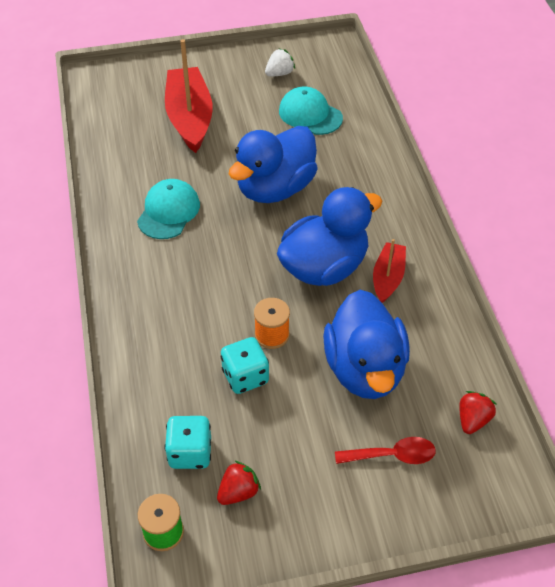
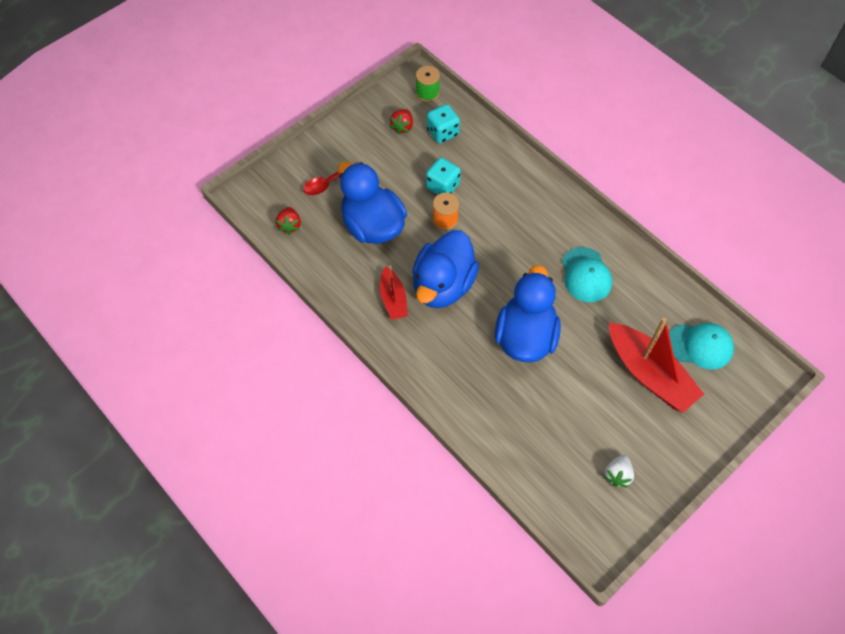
camera: 150 degrees right, 10 degrees up
(310, 114) = (553, 434): turquoise cap -> turquoise cap (700, 346)

